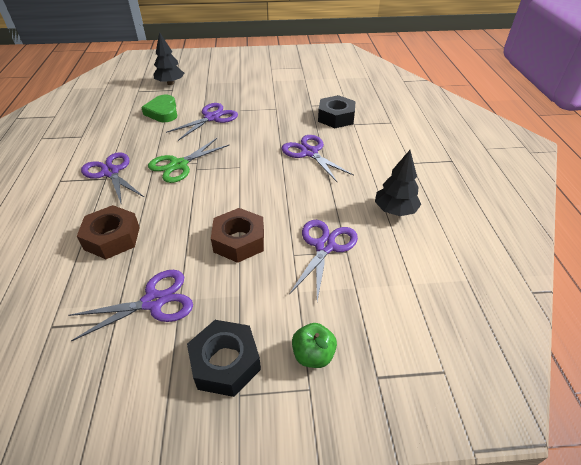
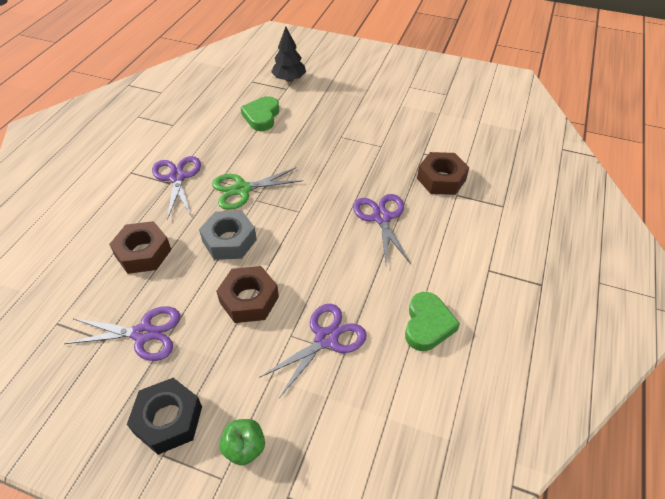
camera: 25 degrees right, 5 degrees up
(192, 204) = (229, 241): none -> grey nut
(212, 118) = (306, 139): purple scissors -> none
(336, 117) = (441, 179): black nut -> brown nut
(395, 210) = (427, 325): black tree -> green heart

